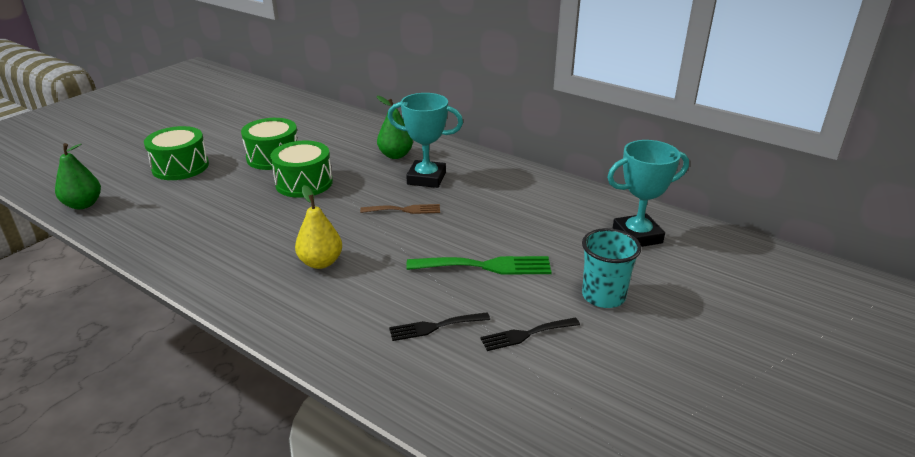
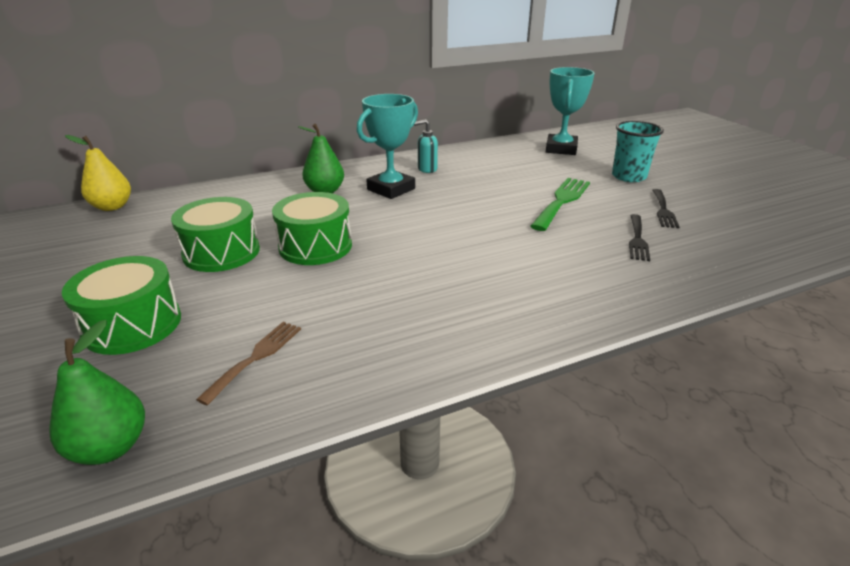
camera: 60 degrees left, 0 degrees up
(321, 262) = (495, 268): yellow pear -> yellow pear (112, 207)
(404, 210) = (437, 210): brown fork -> brown fork (256, 357)
(487, 180) = (427, 169): none -> turquoise soap dispenser

